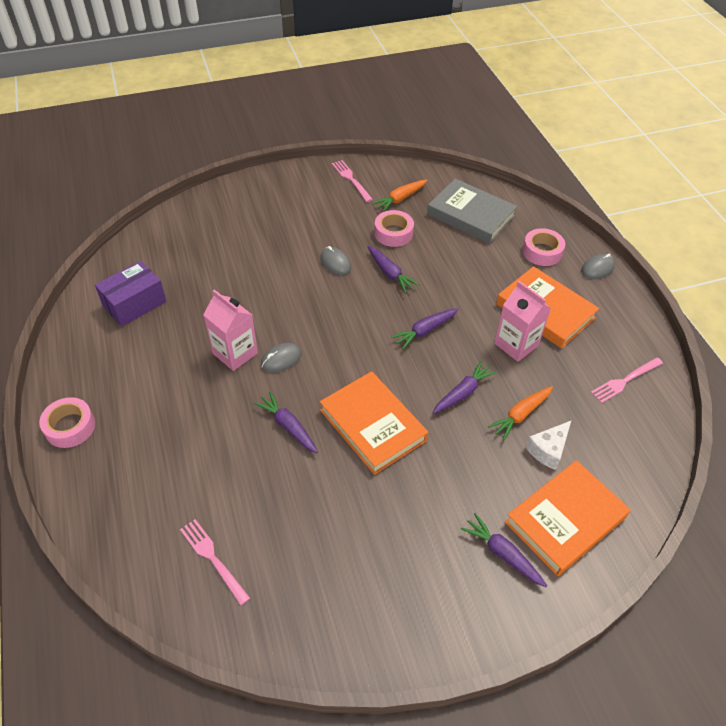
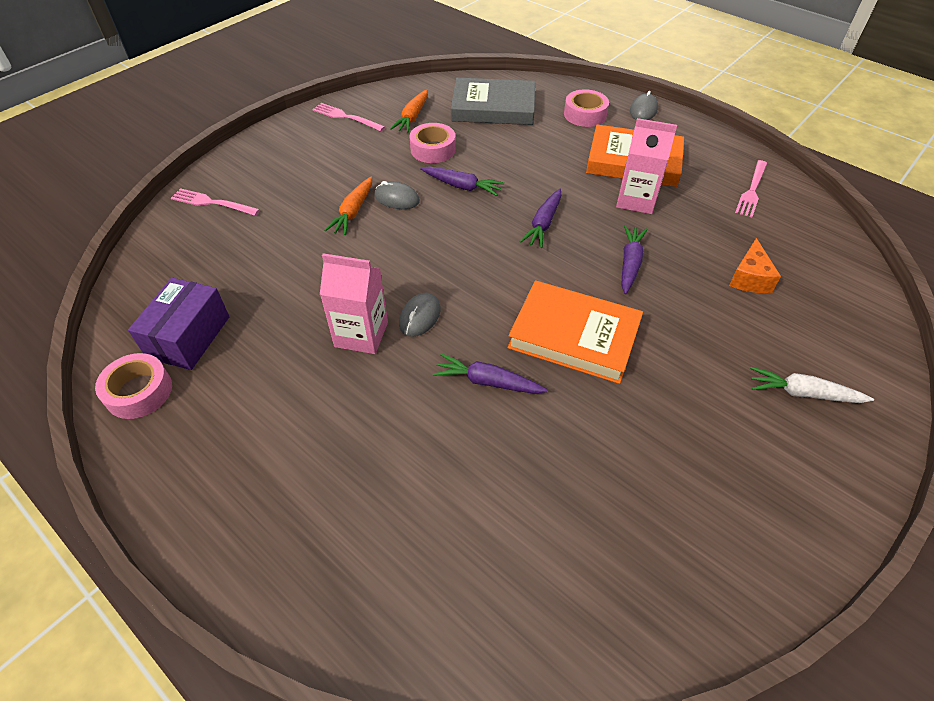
camera: 30 degrees left, 0 degrees up
(70, 427) = (212, 524): pink tape -> pink tape (139, 391)
(212, 558) = (529, 576): pink fork -> pink fork (212, 203)
(502, 554) = (803, 393): purple carrot -> white carrot
(520, 415) = (698, 259): orange carrot -> orange carrot (353, 212)
(548, 450) = (749, 278): white cheese -> orange cheese
(565, 520) = (822, 332): orange book -> none

